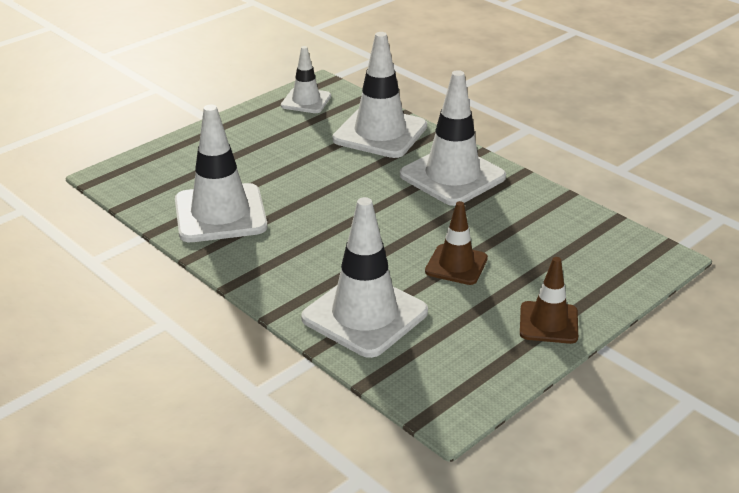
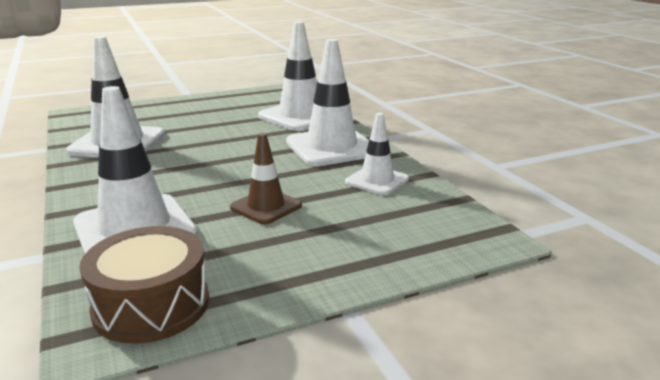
camera: 20 degrees right, 10 degrees down
(306, 101) = (266, 94): white traffic cone -> white traffic cone (377, 181)
(456, 379) = (151, 305): none -> brown drum
(548, 323) = (308, 273): brown traffic cone -> none

